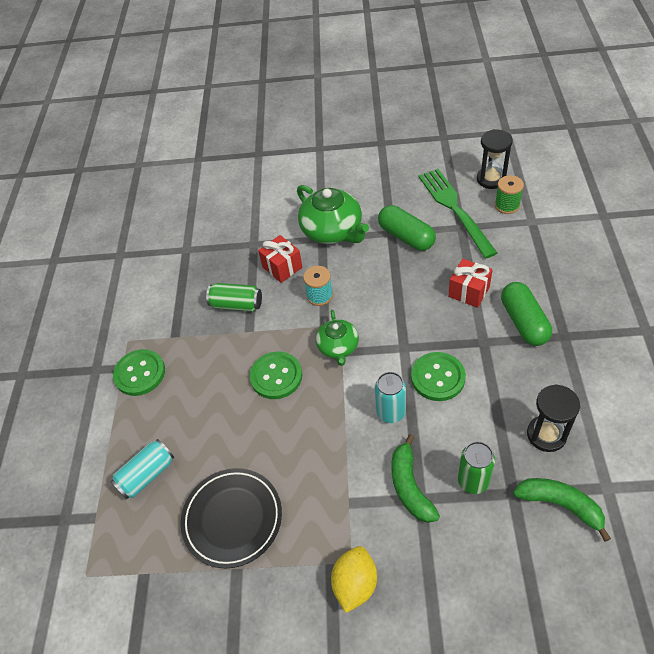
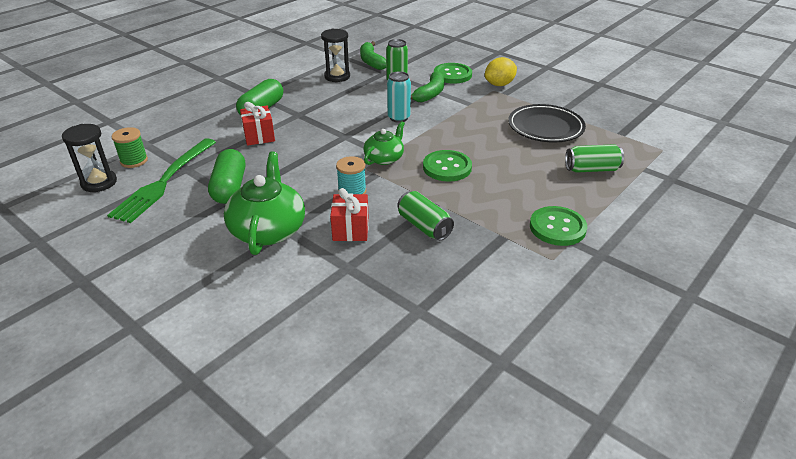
camera: 145 degrees left, 15 degrees down
(147, 475) = (591, 169): turquoise can -> green can
(438, 377) = (349, 116): green button -> green button (452, 75)

